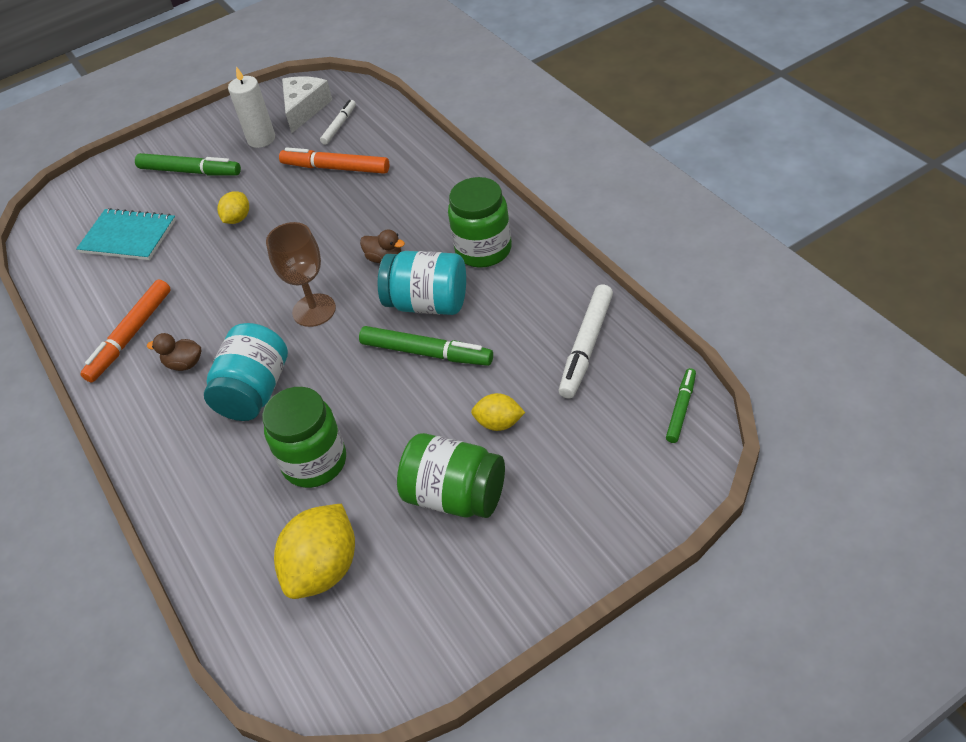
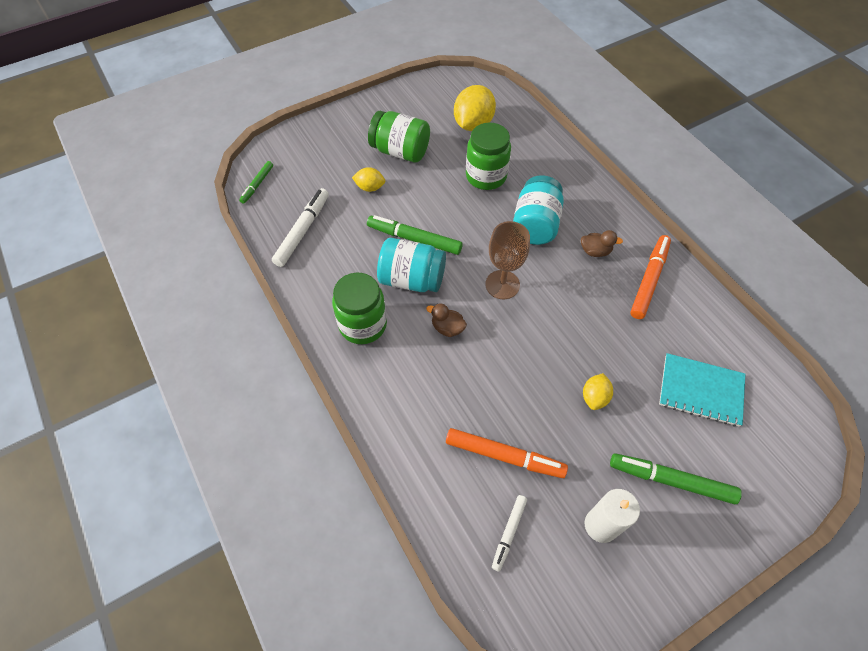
camera: 175 degrees right, 10 degrees up
(304, 109) = (558, 579): white cheese -> none

